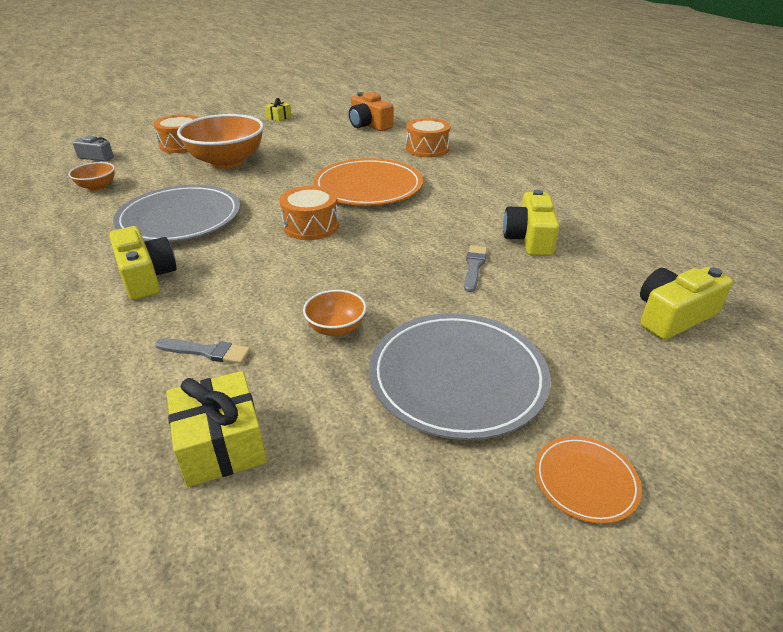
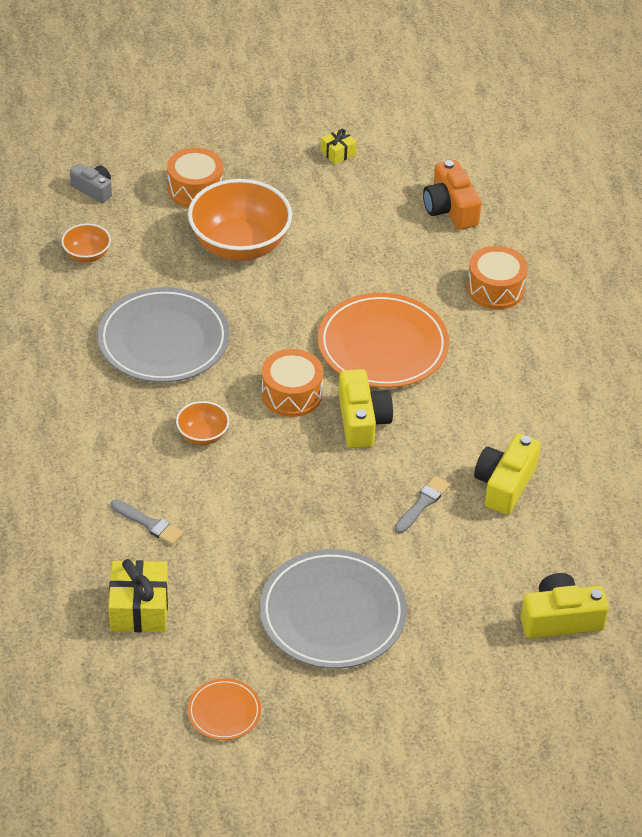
camera: 20 degrees right, 10 degrees up
(146, 277) = (116, 419): yellow camera -> yellow camera (362, 421)
(336, 328) = (260, 534): orange bowl -> orange bowl (203, 435)
(585, 481) = (369, 717): orange plate -> orange plate (224, 711)

